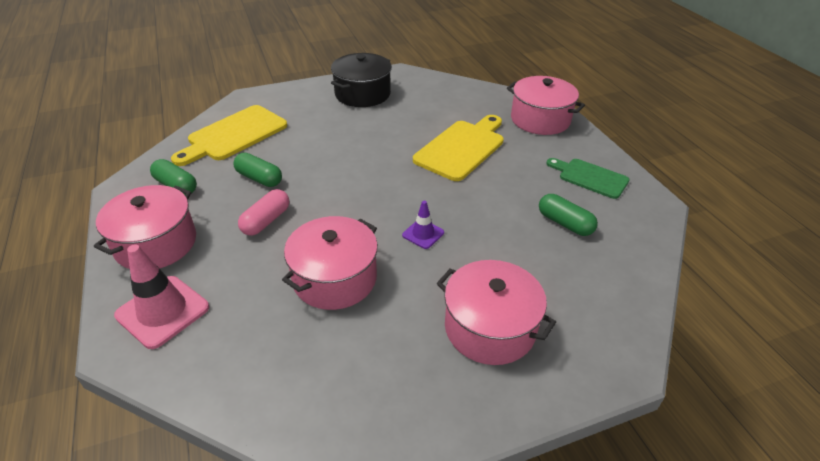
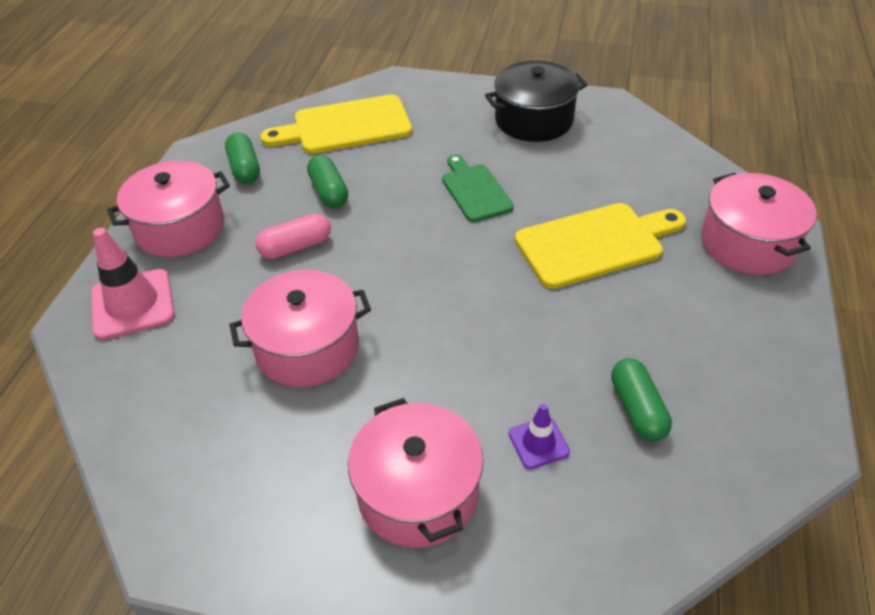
camera: 35 degrees right, 5 degrees up
(423, 234) = (445, 339): purple traffic cone -> purple traffic cone (538, 443)
(590, 177) = (740, 360): green cutting board -> green cutting board (475, 190)

